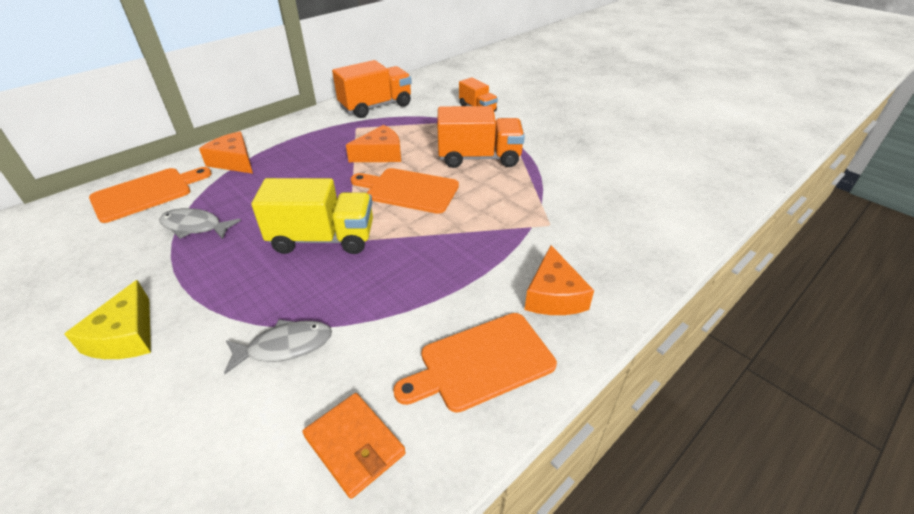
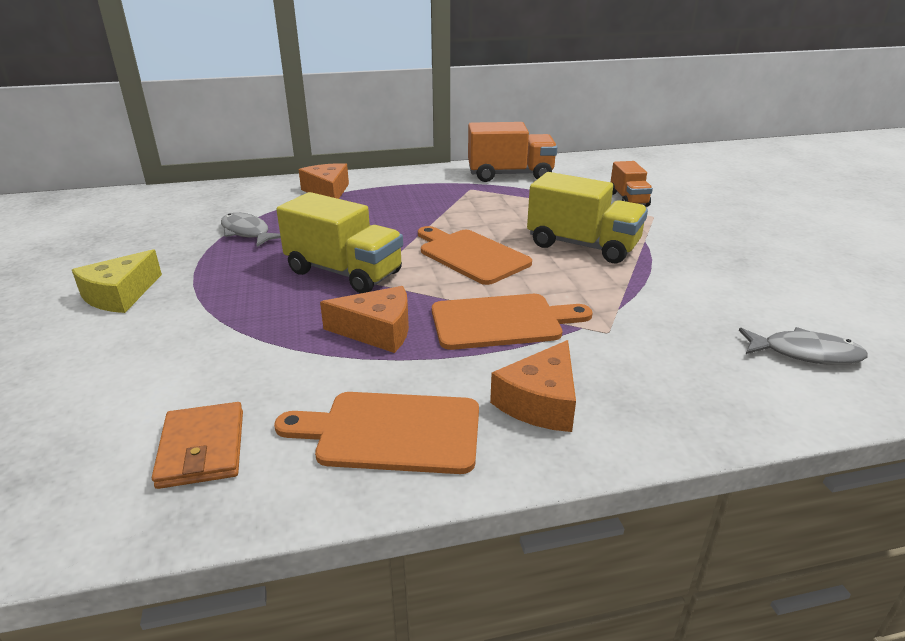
camera: 30 degrees right, 10 degrees down
(147, 193) = (235, 198): orange cutting board -> orange cutting board (502, 321)
(285, 346) = (225, 346): grey fish -> grey fish (805, 353)
(380, 154) = (472, 217): orange cheese -> orange cheese (377, 331)
(479, 158) = (582, 246): orange truck -> yellow truck

